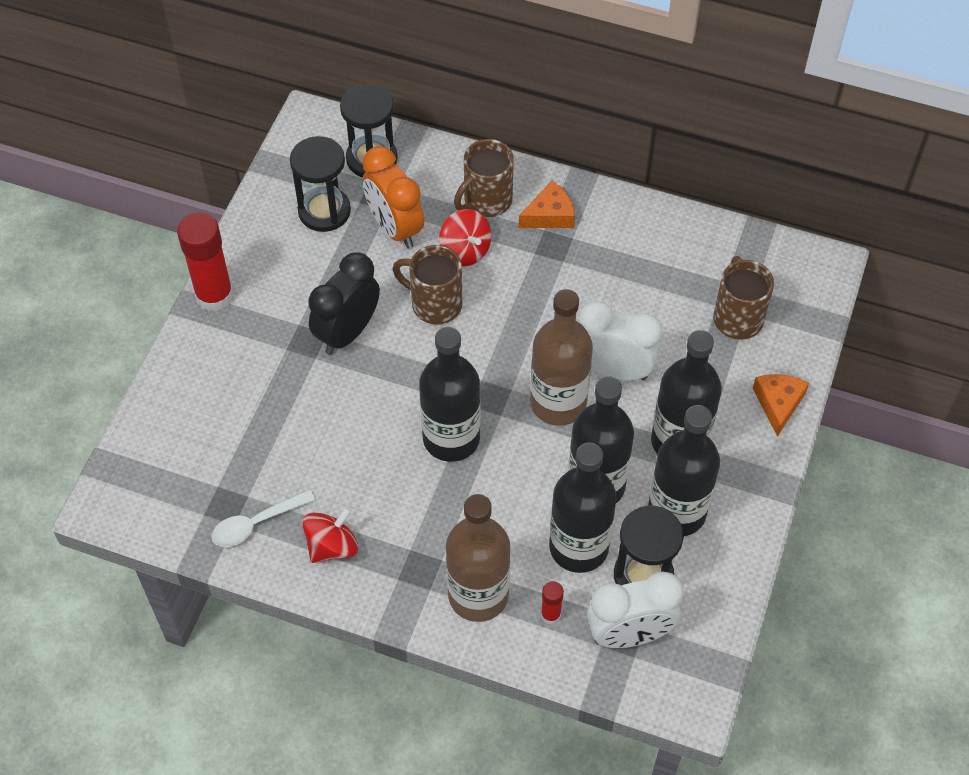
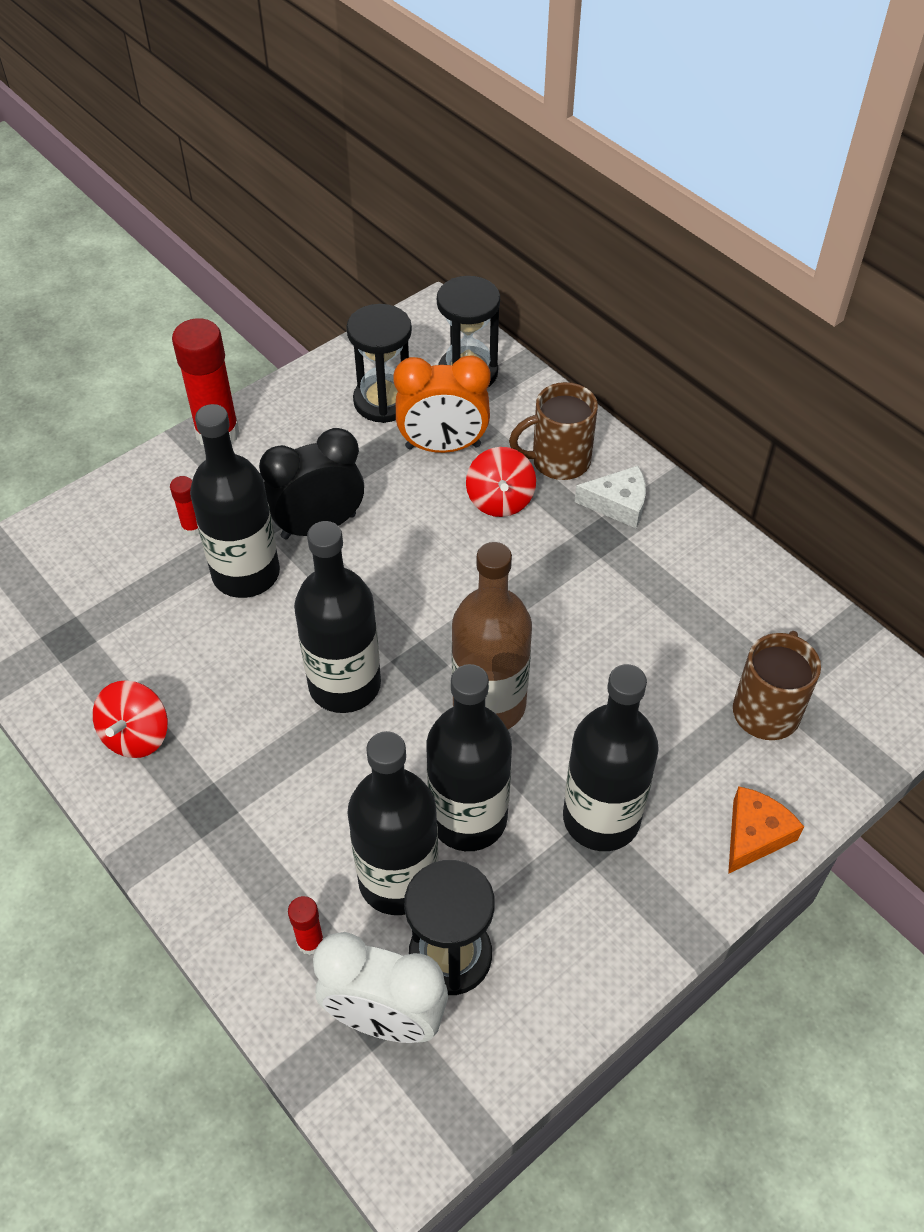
camera: 30 degrees right, 5 degrees down
(253, 378) = (192, 527): none -> red glue stick
(256, 523) = (82, 672): white spoon -> none
(332, 546) = (136, 735): red spinning top -> red spinning top turned 120 degrees clockwise
(395, 228) = (443, 447): orange clock -> orange clock turned 90 degrees counterclockwise
(434, 304) = (429, 538): brown mug -> none
(478, 595) = (247, 873): brown bottle -> none
(550, 215) = (618, 504): orange cheese -> white cheese
(614, 370) = (578, 700): white clock -> none
(676, 512) = (542, 900): black bottle -> black bottle (246, 573)

